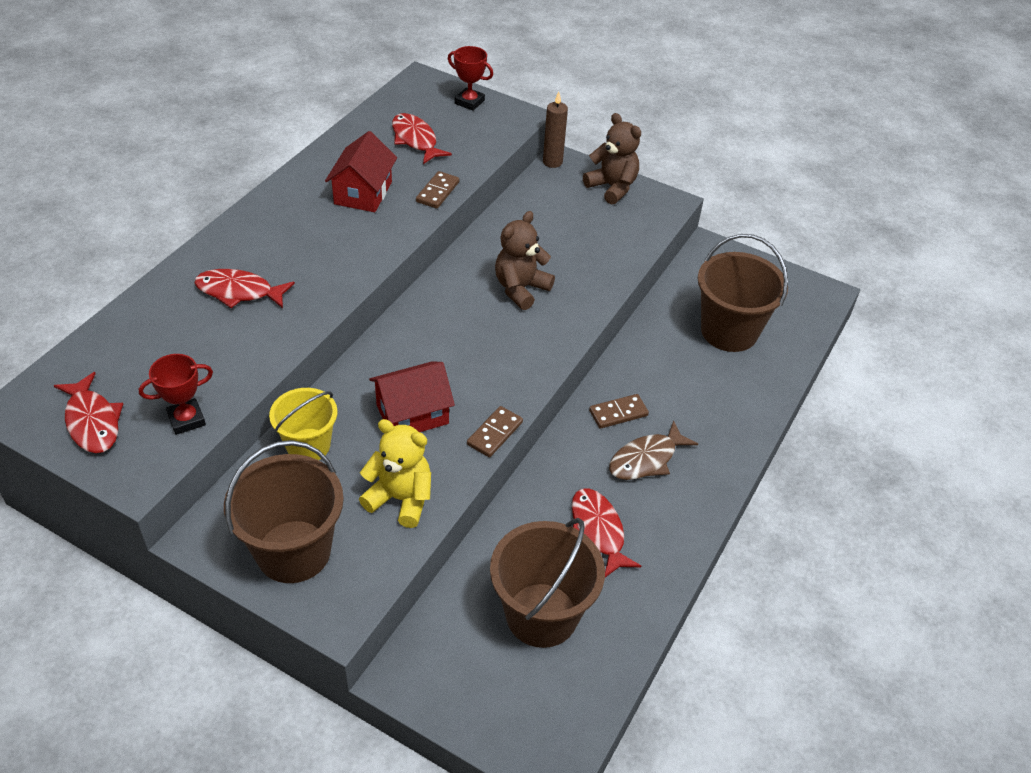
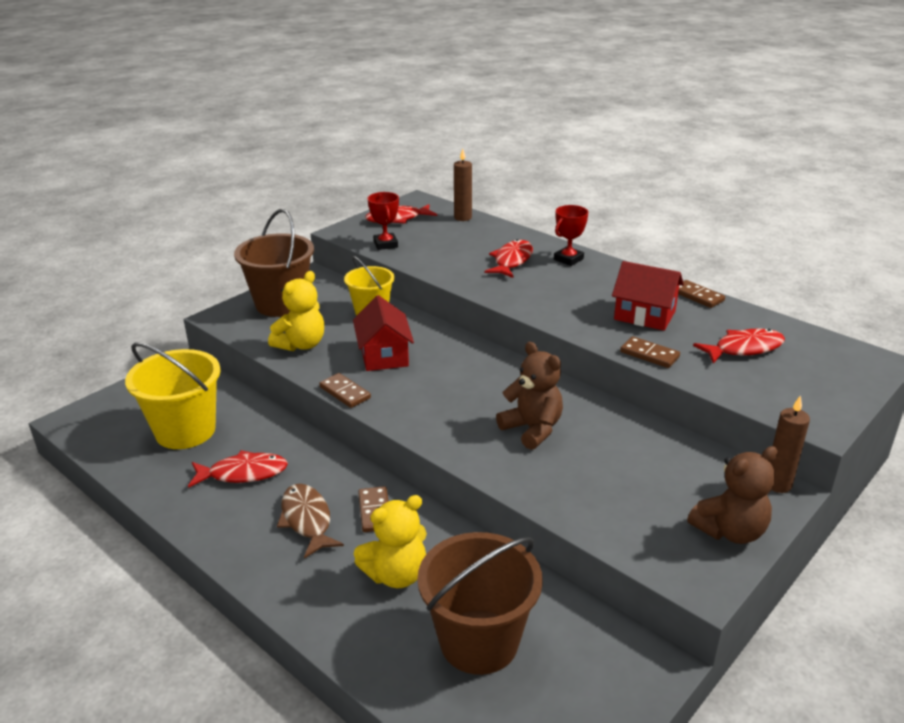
camera: 105 degrees right, 15 degrees down
(94, 350) = (462, 218): none -> brown candle
(318, 159) = (697, 296): none -> brown domino
(469, 102) = (837, 390): red trophy -> red trophy (568, 259)
(541, 615) = (185, 431): brown bucket -> yellow bucket
(686, 386) = (396, 574): none -> yellow teddy bear

